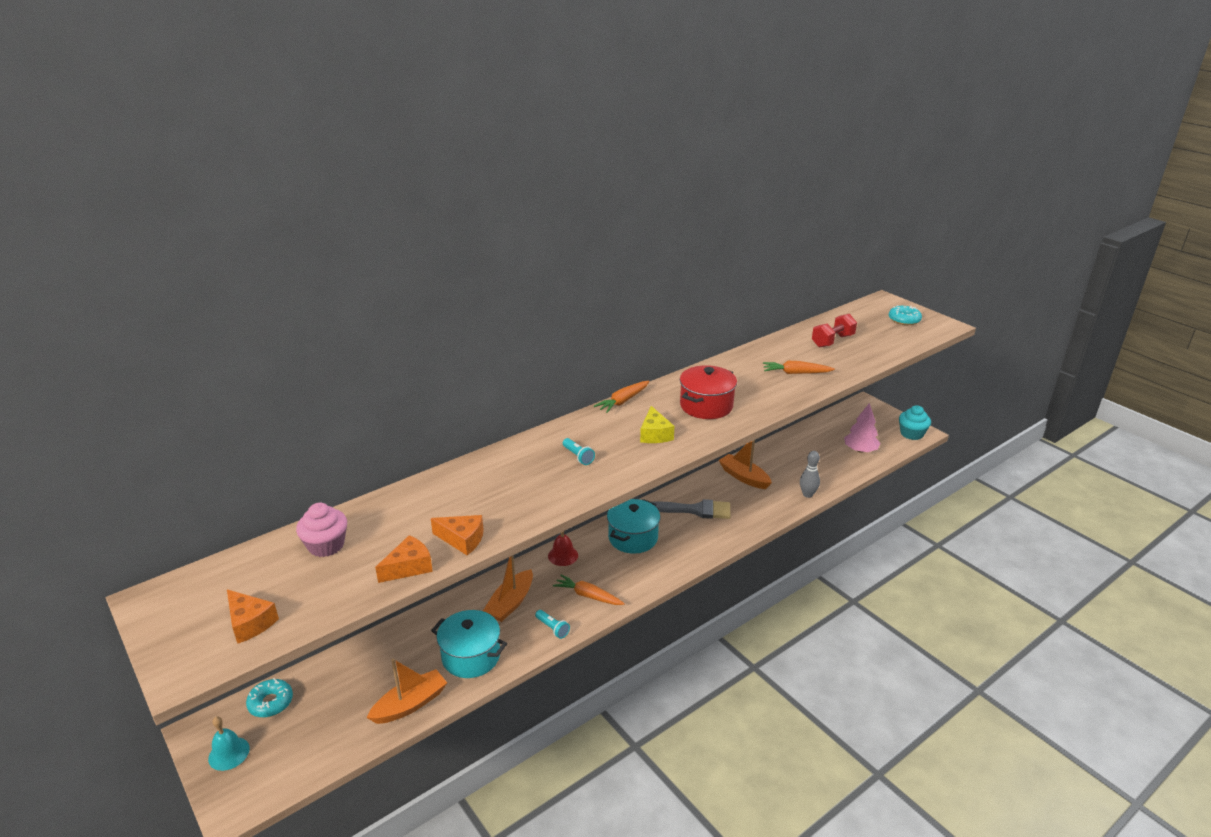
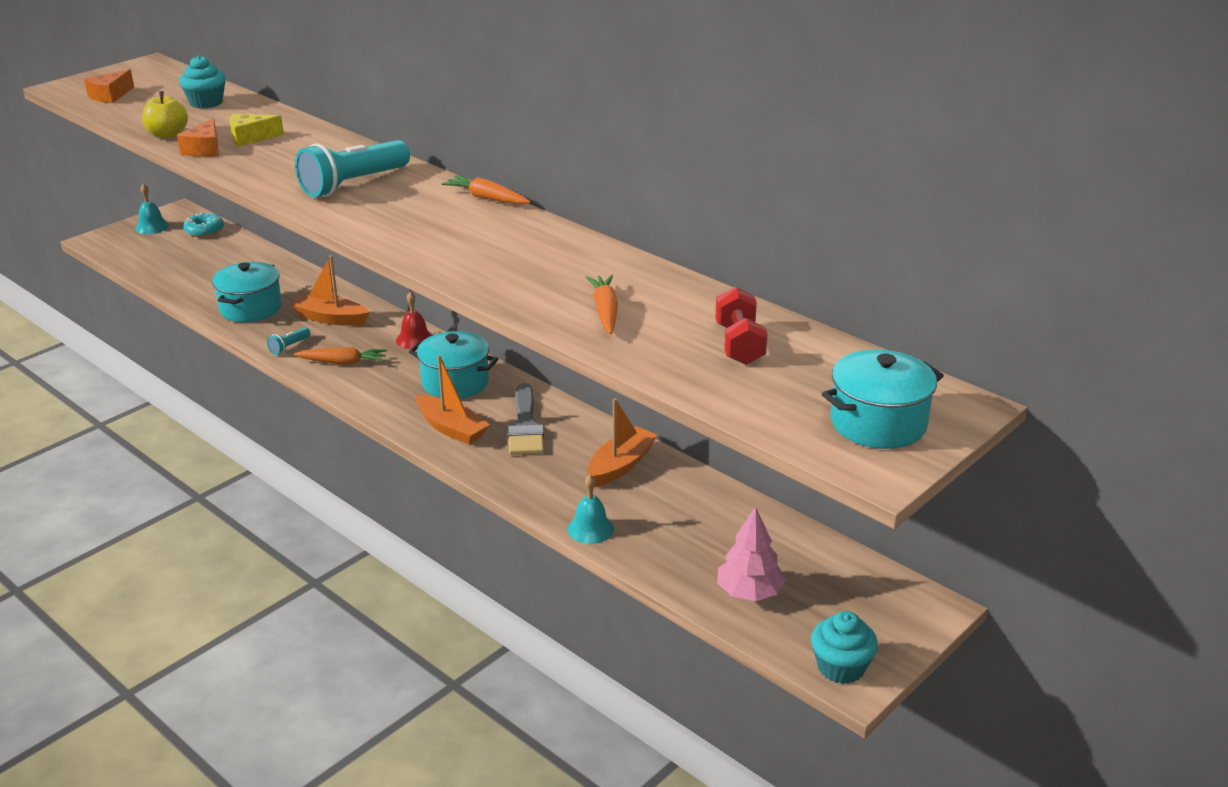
camera: 80 degrees right, 0 degrees up
(326, 545) = (206, 102): pink cupcake -> turquoise cupcake
(409, 567) = (167, 135): orange cheese -> yellow apple
(410, 704) = (191, 289): orange boat -> orange boat (451, 428)
(578, 456) = (353, 184): turquoise flashlight -> turquoise flashlight, size x2.32
(588, 596) = (343, 362): orange carrot -> orange carrot turned 75 degrees clockwise
(654, 434) = (406, 221): yellow cheese -> yellow cheese (250, 138)
(706, 406) = (485, 248): red pot -> none
(807, 494) = (590, 529): grey bowling pin -> turquoise bell
(832, 341) = (739, 344): red dumbbell -> red dumbbell turned 45 degrees clockwise
(904, 320) = (878, 423): turquoise donut -> turquoise pot

